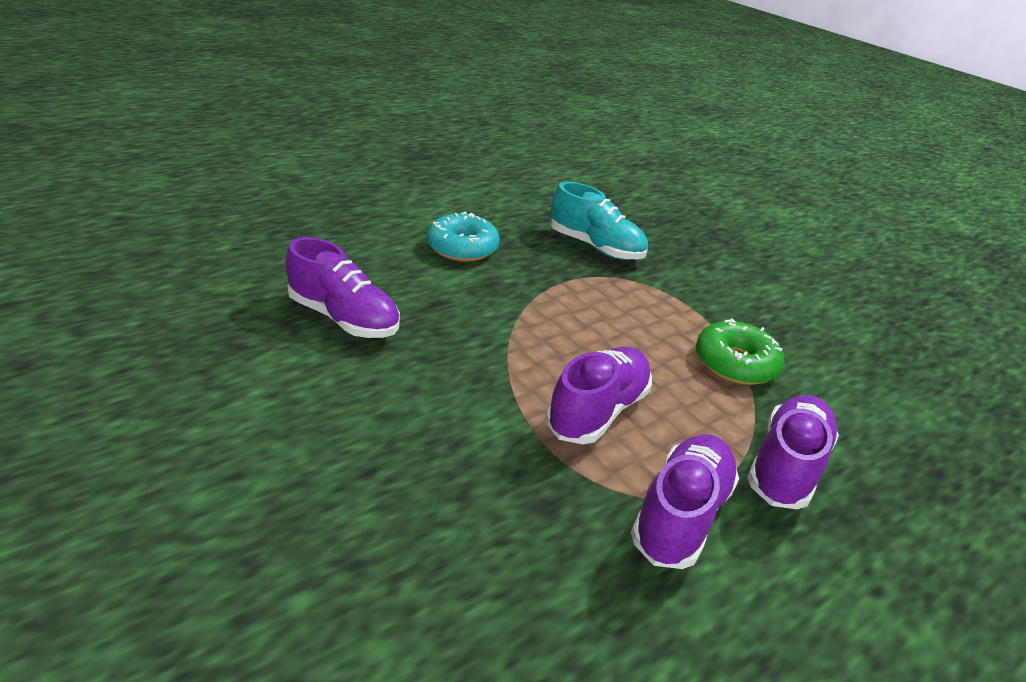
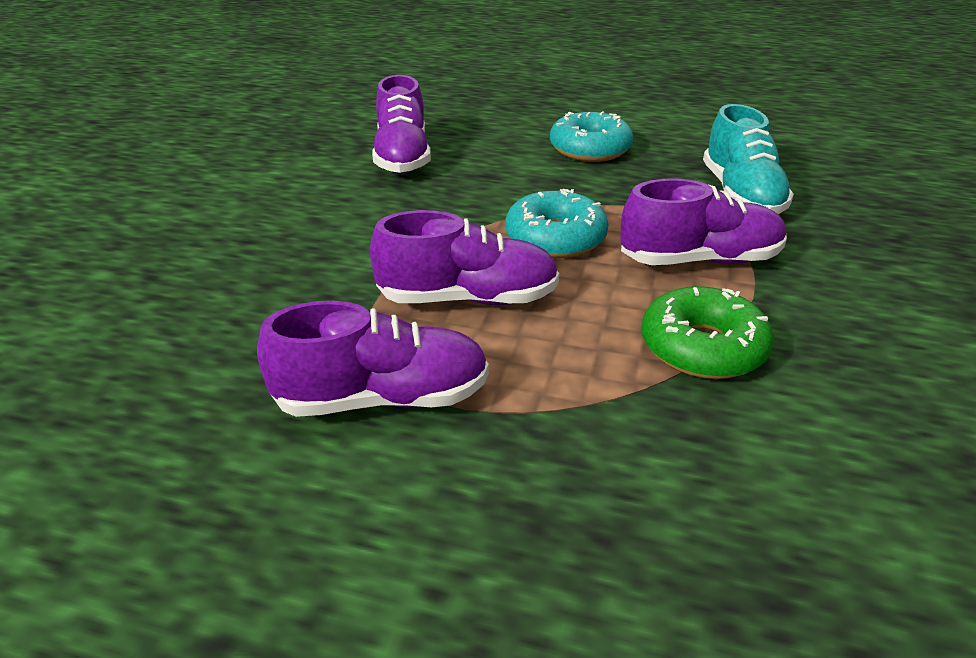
camera: 55 degrees right, 0 degrees up
(563, 333) = (555, 238): none -> turquoise donut
(786, 466) = (565, 446): purple shoe -> purple shoe (699, 260)

